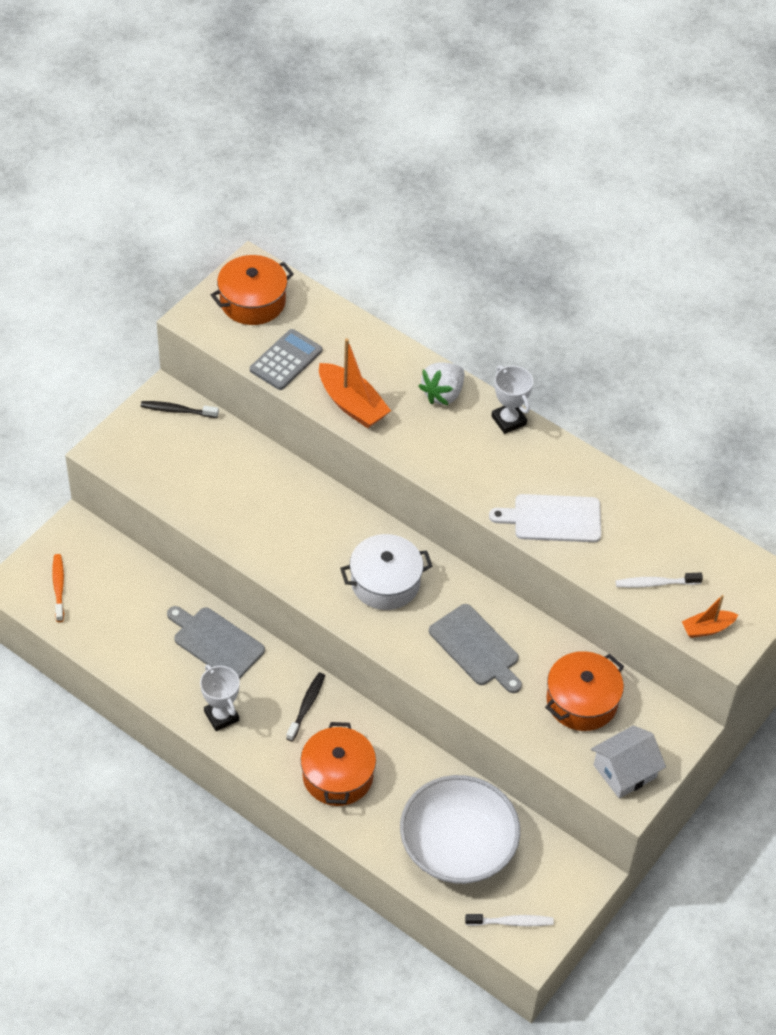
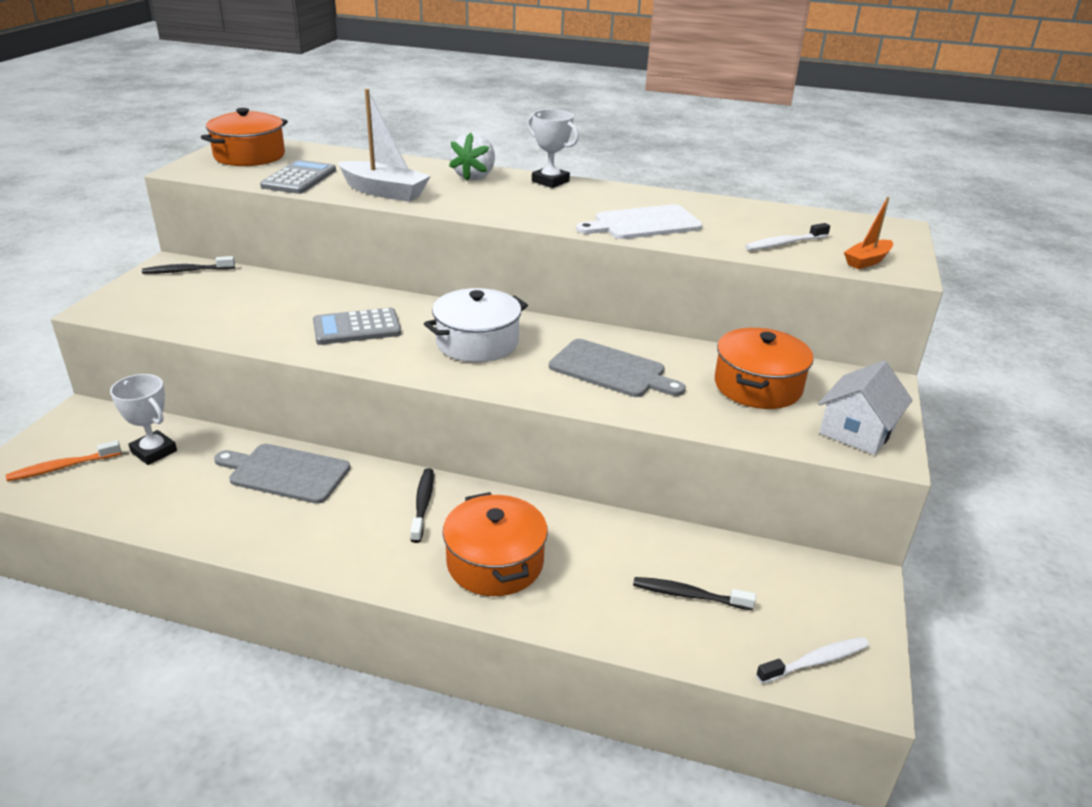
camera: 20 degrees left, 20 degrees down
(58, 587) = (62, 467): orange toothbrush -> orange toothbrush turned 90 degrees counterclockwise
(221, 716) = (315, 540): white trophy -> white trophy (154, 451)
(296, 535) = (357, 328): none -> grey calculator
(352, 404) = (384, 192): orange boat -> white boat
(457, 846) = (688, 595): white bowl -> black toothbrush

